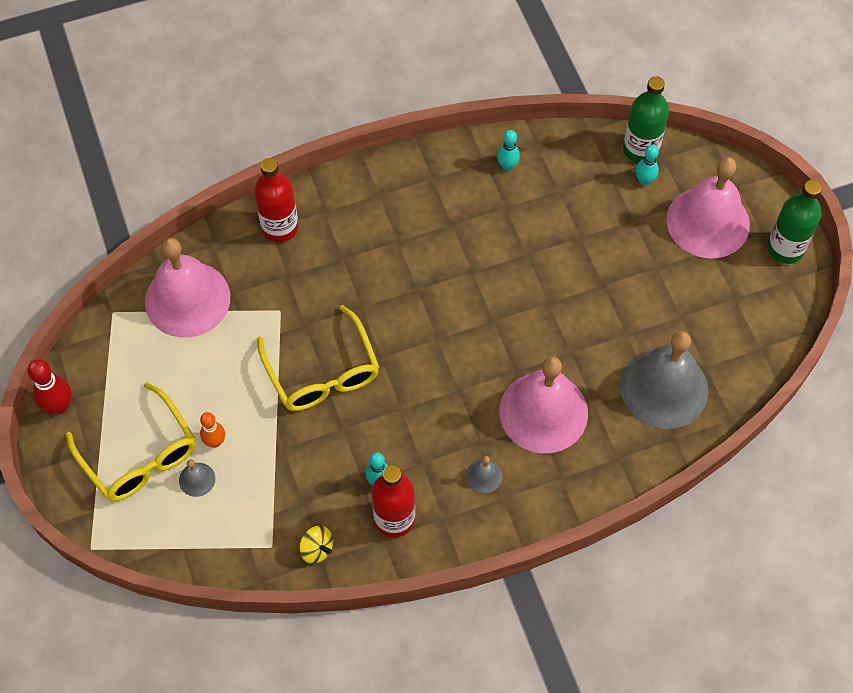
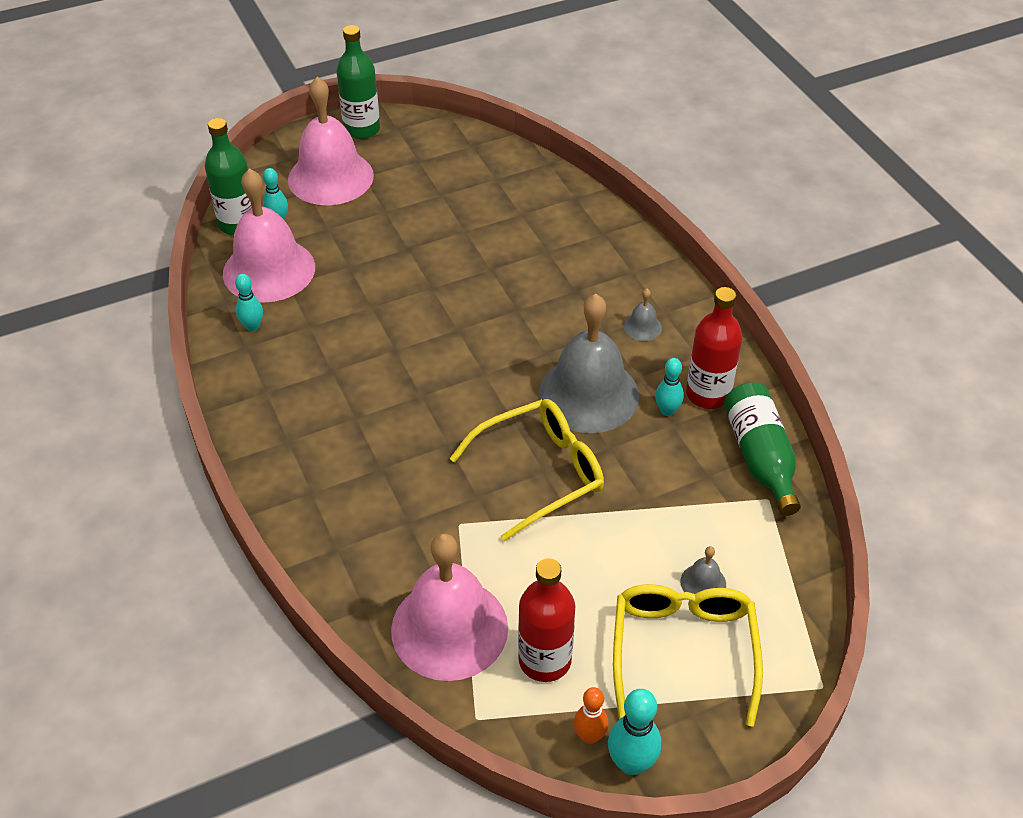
camera: 95 degrees left, 15 degrees down
(59, 406) = (631, 763): red bowling pin -> turquoise bowling pin
(139, 454) = (683, 651): yellow glasses -> yellow glasses turned 45 degrees counterclockwise
(215, 442) = (650, 570): orange bowling pin -> orange bowling pin (589, 736)
(280, 228) = (336, 537): red bottle -> red bottle (545, 660)
(317, 549) = (760, 457): yellow spinning top -> green bottle
(543, 412) = (562, 286): pink bell -> pink bell (269, 270)
(664, 388) = (522, 204): grey bell -> grey bell (588, 394)

